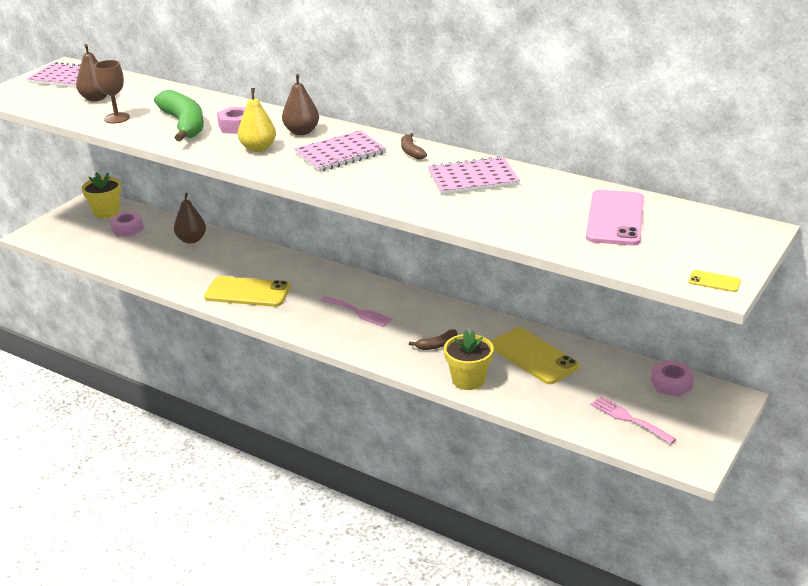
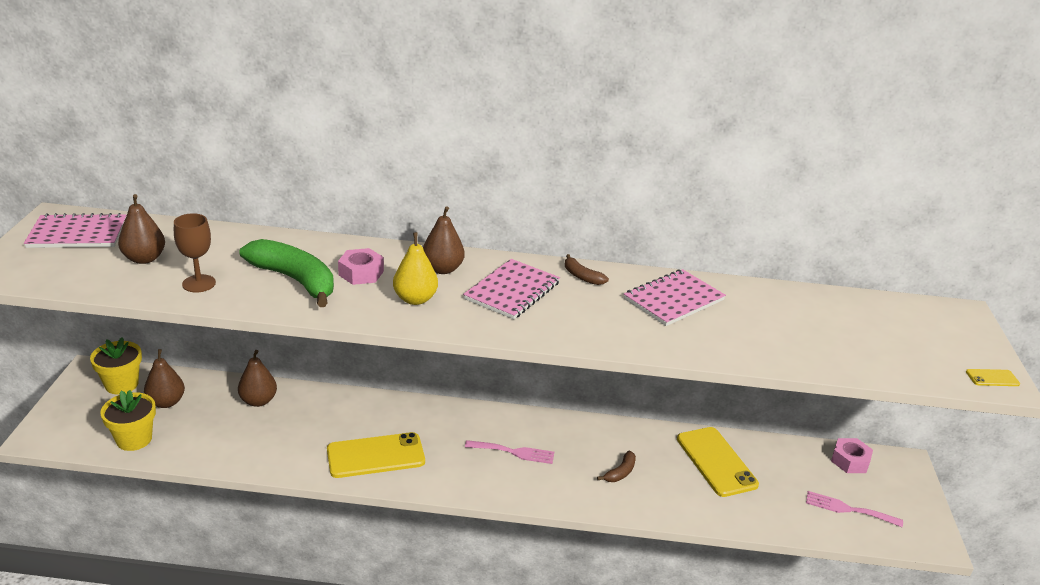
camera: 30 degrees left, 0 degrees up
(127, 229) = (166, 402): pink nut -> brown pear
(468, 380) = (681, 506): yellow flower pot -> yellow flower pot (134, 439)
(533, 356) = (716, 462): yellow phone -> yellow phone turned 45 degrees clockwise
(615, 218) = (843, 323): pink phone -> none

